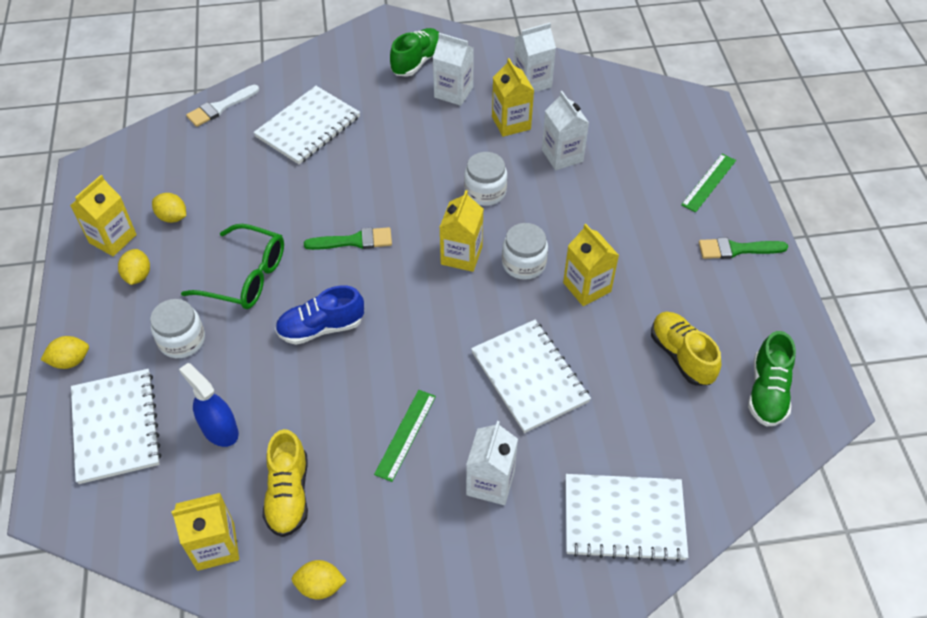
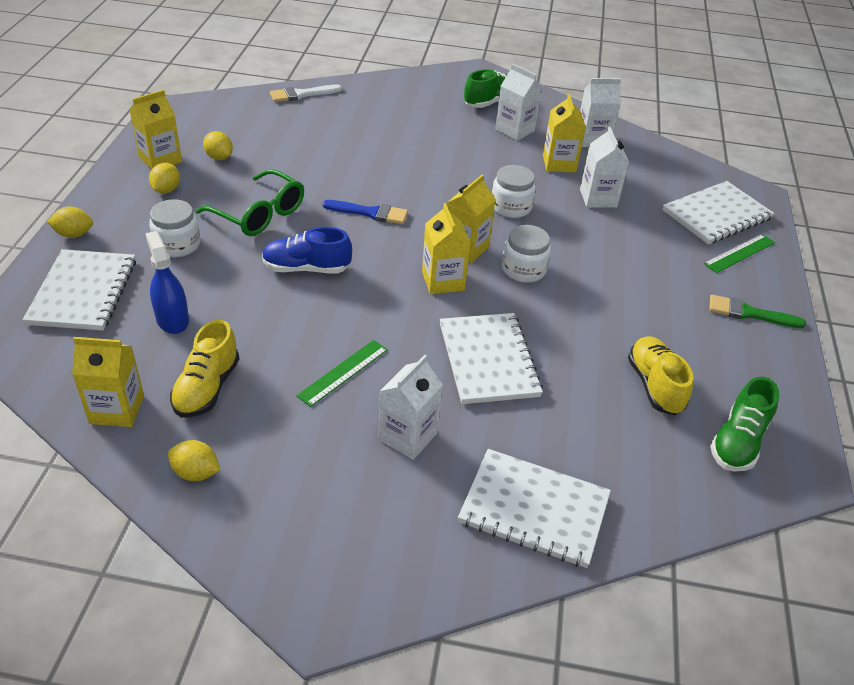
camera: 15 degrees right, 10 degrees down
(308, 127) = (370, 124): white notebook -> white notebook (716, 215)
(354, 241) = (370, 213): green brush -> blue brush
(587, 287) = (579, 304): yellow carton -> yellow carton (443, 281)

